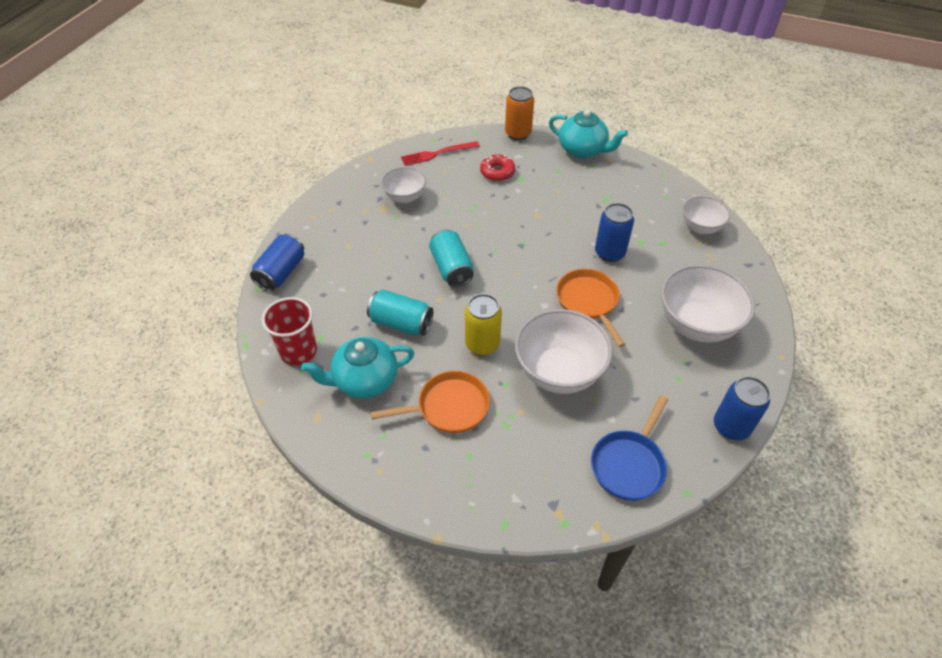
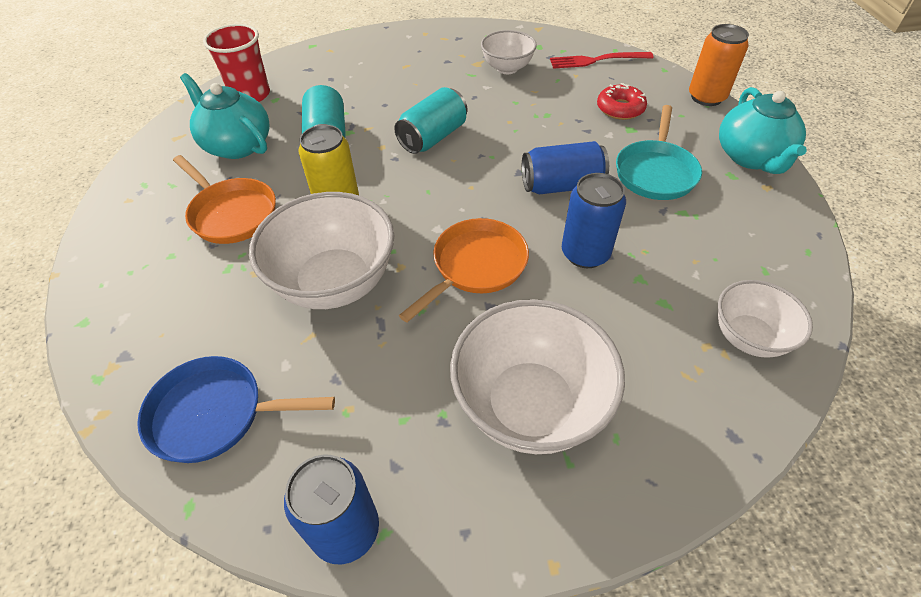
camera: 60 degrees right, 0 degrees up
(281, 272) = (339, 48): blue can -> blue can (561, 185)
(437, 154) = (596, 60): red fork -> red fork turned 45 degrees counterclockwise
(566, 191) = (655, 172): none -> turquoise pan

